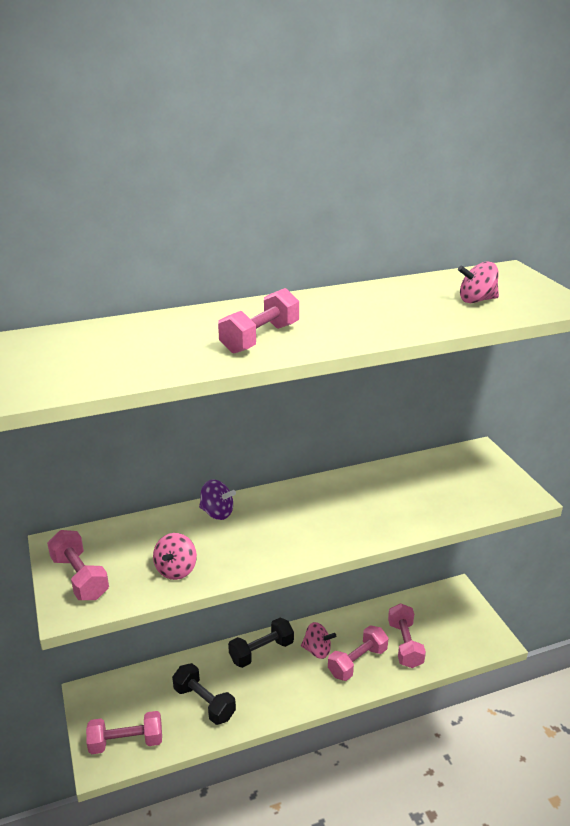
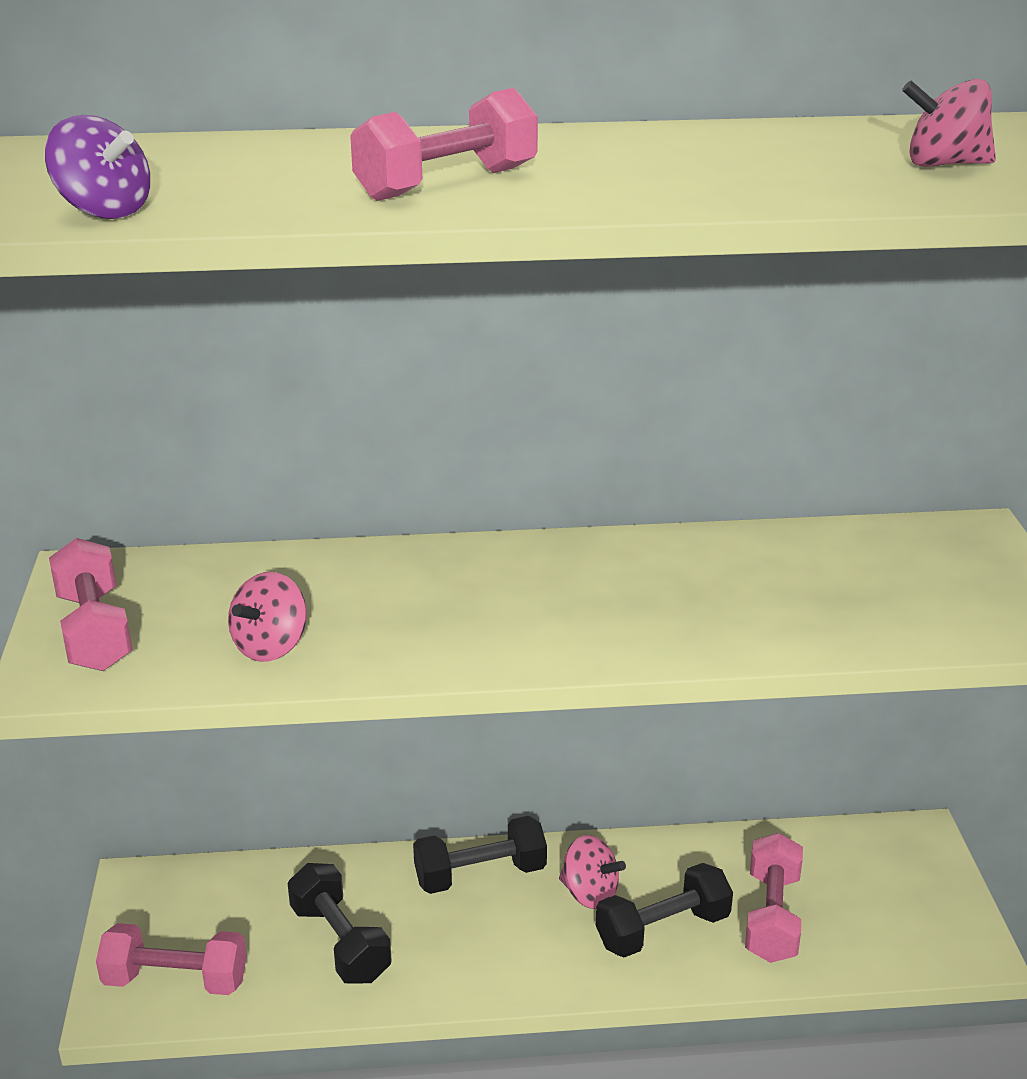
camera: 15 degrees right, 0 degrees up
(217, 513) = (392, 564): purple spinning top -> purple spinning top (104, 211)
(357, 662) = (662, 930): pink dumbbell -> black dumbbell

